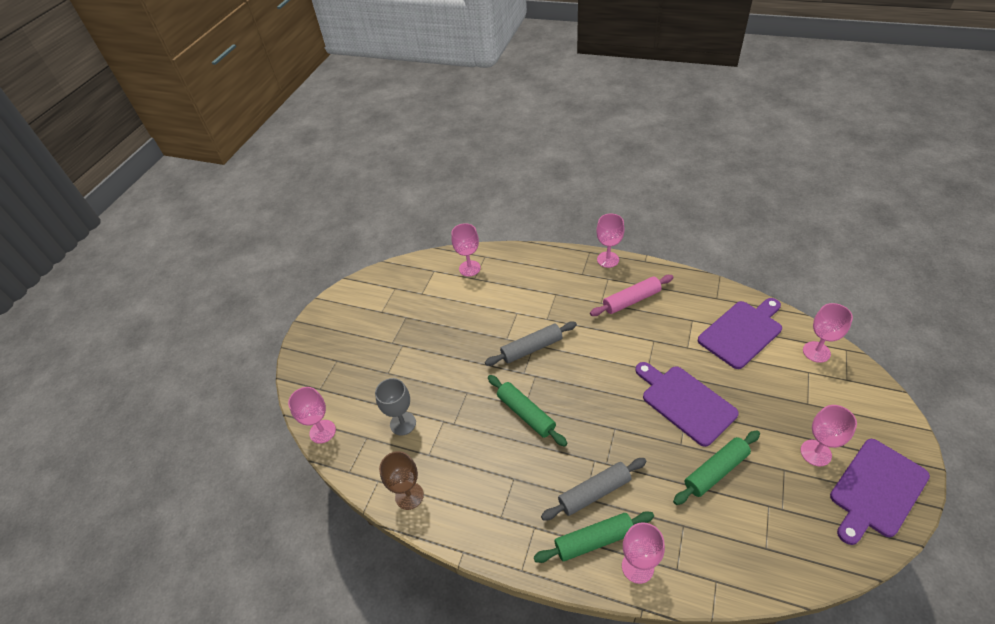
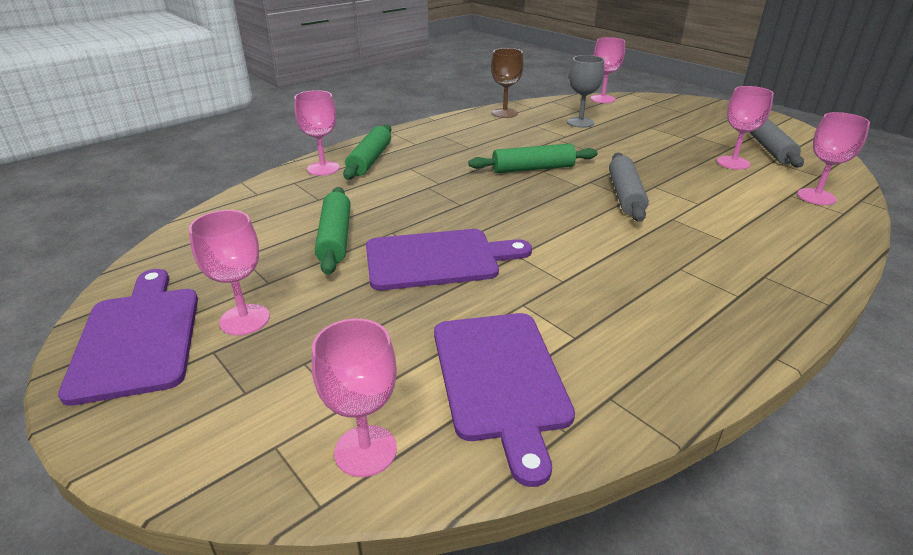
camera: 115 degrees right, 15 degrees down
(594, 492) = (408, 173): grey rolling pin -> grey rolling pin (770, 149)
(608, 259) = (797, 315): pink goblet -> pink goblet (733, 163)
(631, 300) = (667, 296): pink rolling pin -> none

